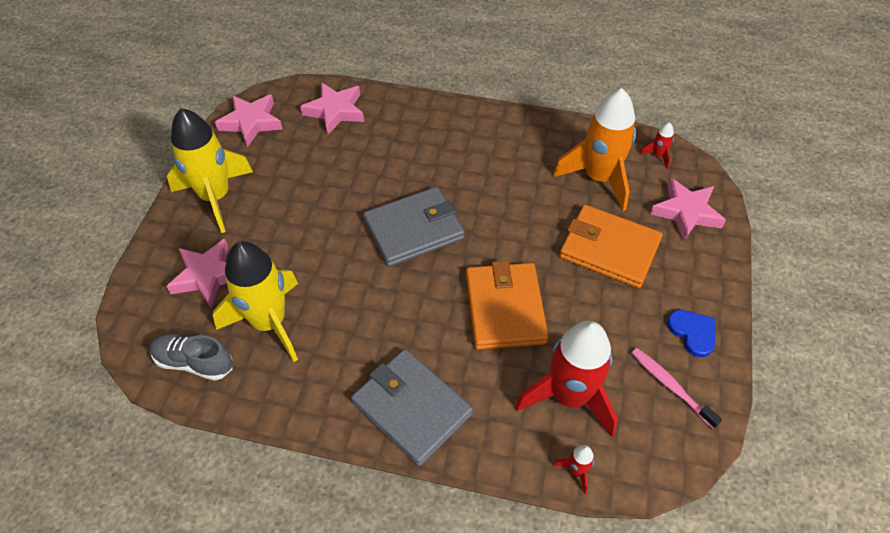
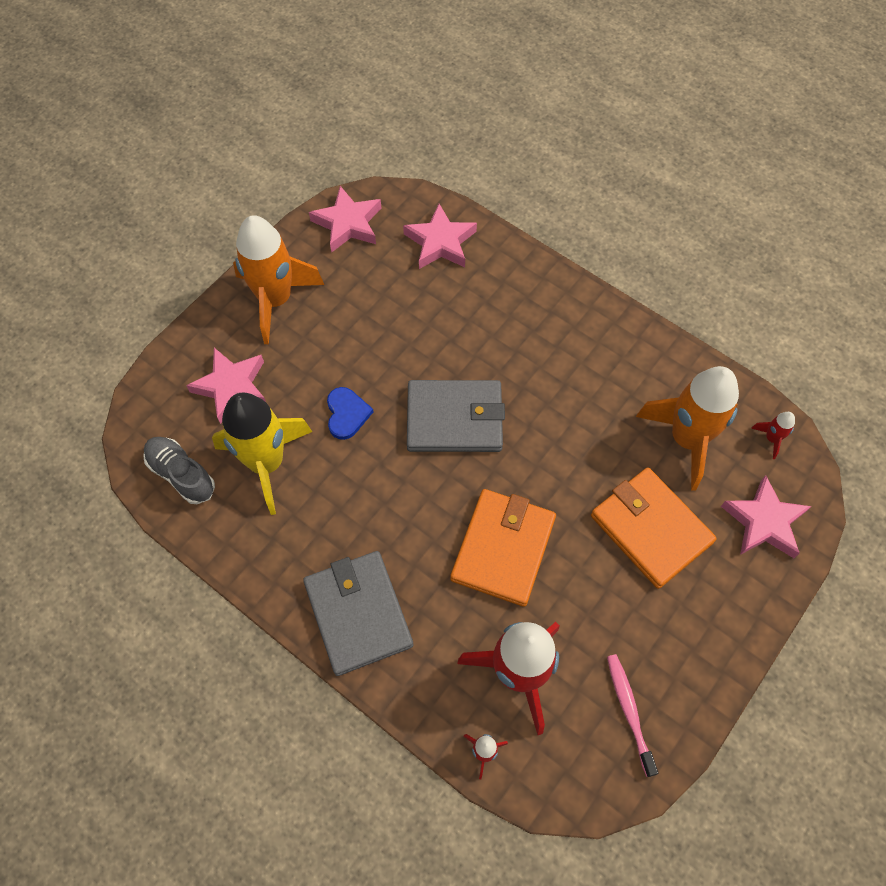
camera: 25 degrees right, 10 degrees up
(216, 197) = (276, 300): yellow rocket -> orange rocket
(692, 333) = (687, 664): blue heart -> blue heart (347, 414)

